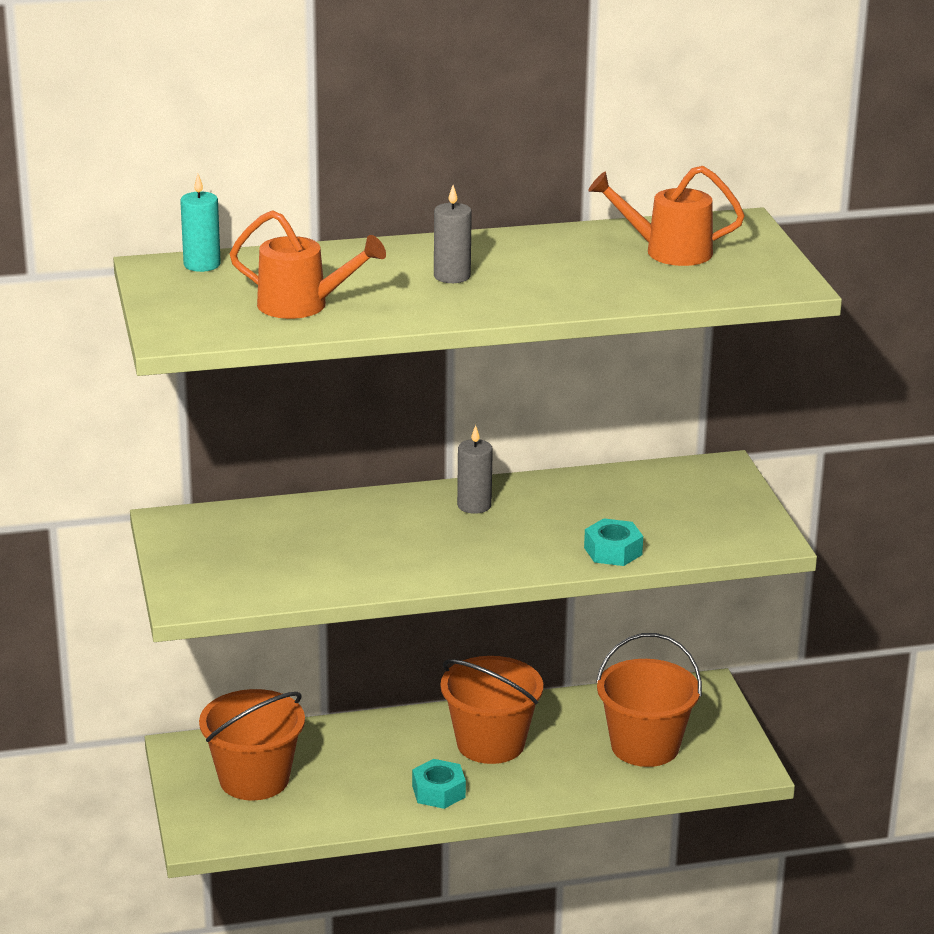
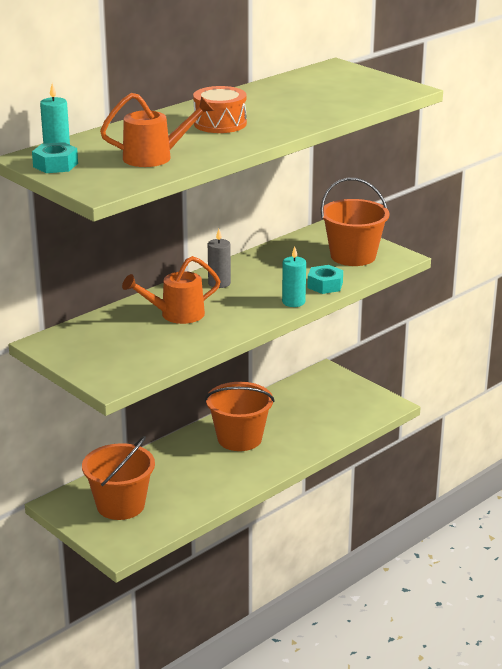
camera: 30 degrees left, 0 degrees up
(438, 791) = (237, 474): turquoise nut -> turquoise nut (55, 165)
(452, 276) = (220, 124): grey candle -> orange drum
(541, 562) = (293, 302): none -> turquoise candle
(645, 746) = (325, 412): orange bucket -> orange bucket (353, 256)
(667, 251) = (320, 87): orange watering can -> orange watering can (175, 315)

